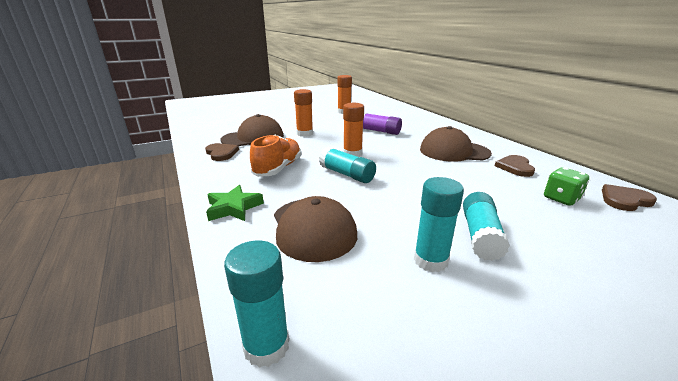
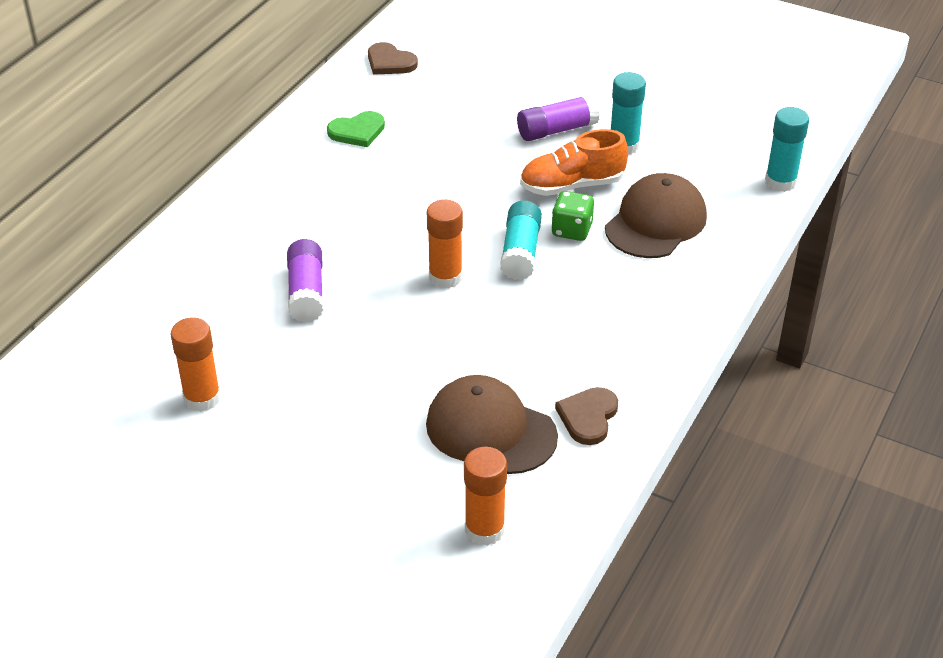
camera: 125 degrees left, 15 degrees up
(234, 208) = (689, 294): green star -> none
(278, 168) = (569, 320): orange shoe -> orange shoe (572, 186)
(304, 134) = (406, 376): orange glue stick -> orange glue stick (484, 529)
(454, 151) = (341, 188): brown cap -> none
(480, 235) = (557, 130): turquoise glue stick -> purple glue stick
(515, 167) = (357, 131): brown heart -> green heart
(561, 198) = (425, 96): green dice -> green dice (571, 230)

